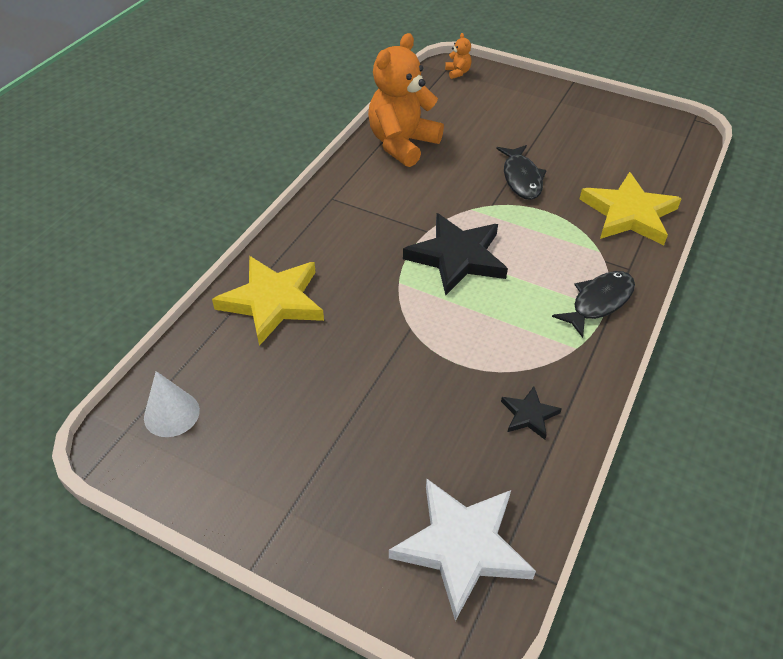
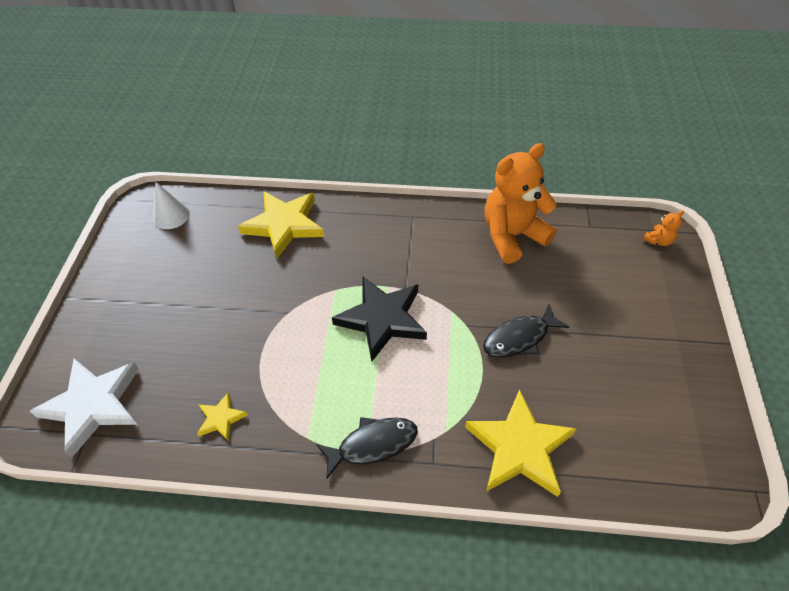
camera: 70 degrees right, 5 degrees up
(402, 144) = (512, 236): orange teddy bear -> orange teddy bear turned 45 degrees counterclockwise
(529, 415) = (221, 418): black star -> yellow star
(598, 302) = (372, 444): black fish -> black fish turned 45 degrees counterclockwise

